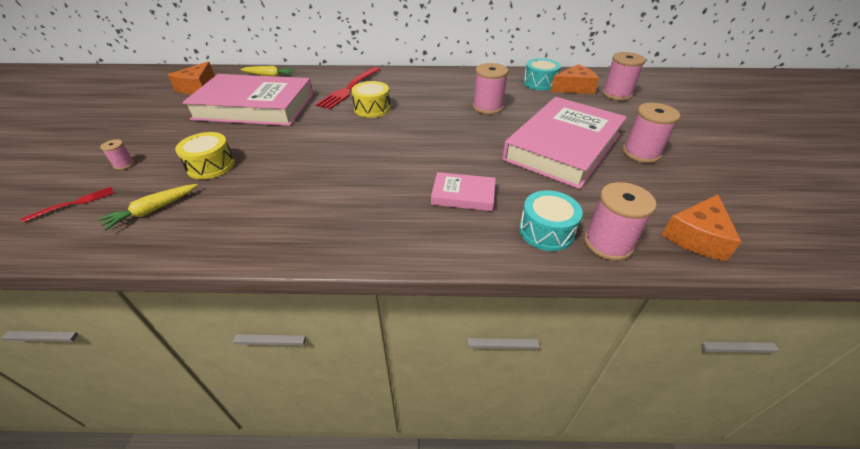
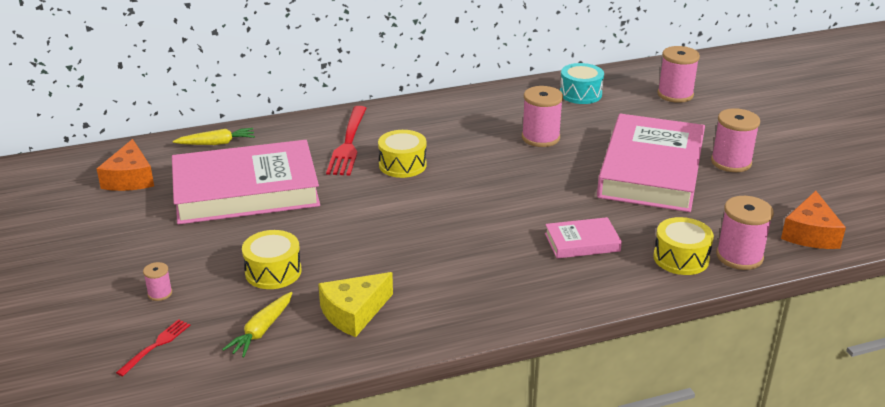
camera: 20 degrees left, 10 degrees down
(231, 213) = (354, 313): none -> yellow cheese
(546, 231) = (681, 258): turquoise drum -> yellow drum
(574, 88) = (624, 94): orange cheese -> none

